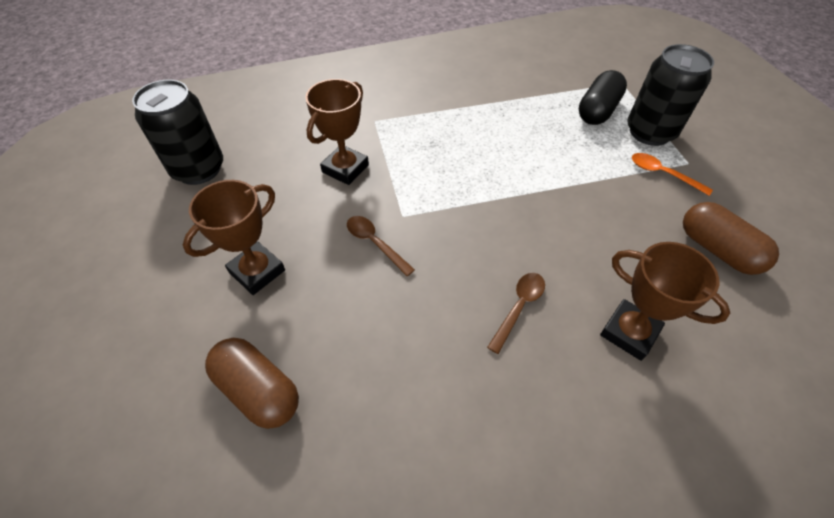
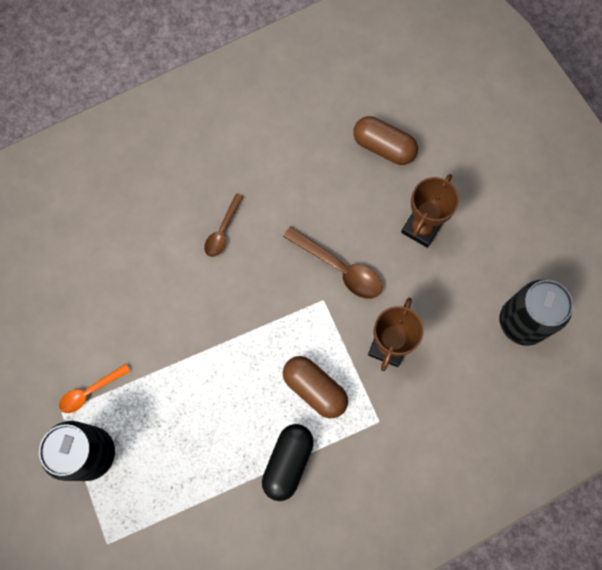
camera: 170 degrees right, 20 degrees up
(375, 243) = (339, 268): brown spoon -> brown spoon, size x1.55
(597, 111) = (141, 481): black capsule -> black capsule (288, 462)
(629, 332) = (146, 224): brown trophy -> none
(662, 174) = (90, 391): orange spoon -> orange spoon turned 120 degrees clockwise
(717, 250) = (63, 308): brown capsule -> brown capsule (315, 389)

